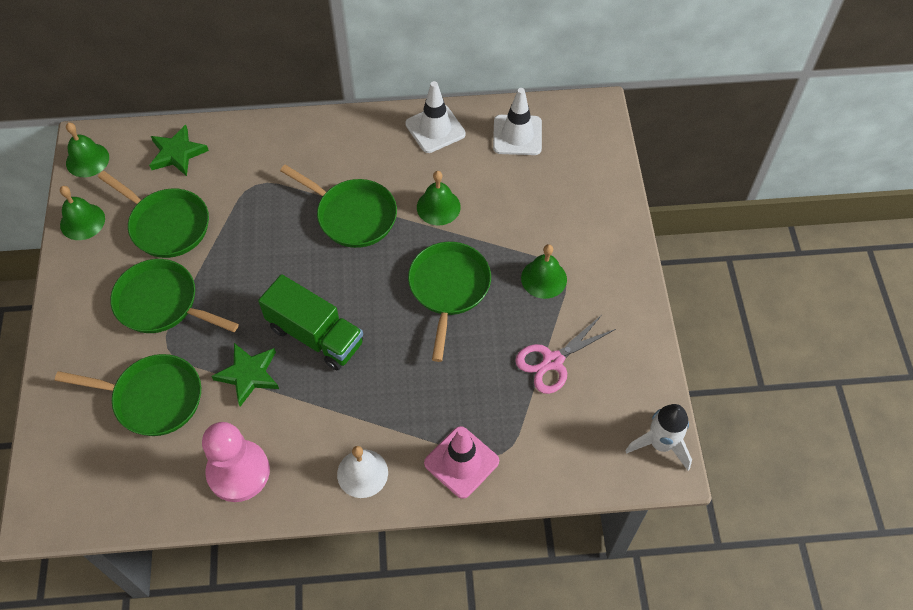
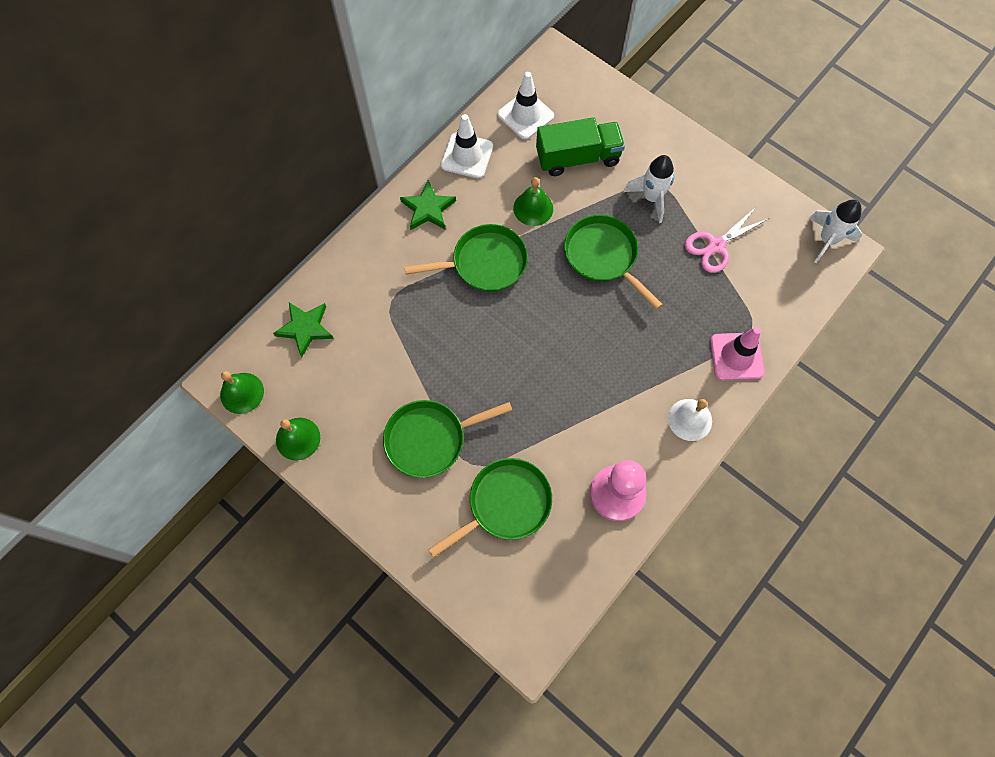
camera: 45 degrees left, 10 degrees up
(167, 225) = (364, 384): green pan -> none
(248, 374) = (547, 429): green star -> green star (428, 209)
(315, 335) = (558, 363): green truck -> green truck (578, 158)
(544, 278) = (651, 198): green bell -> white rocket
(552, 361) = (716, 246): pink scissors -> pink scissors turned 45 degrees clockwise

